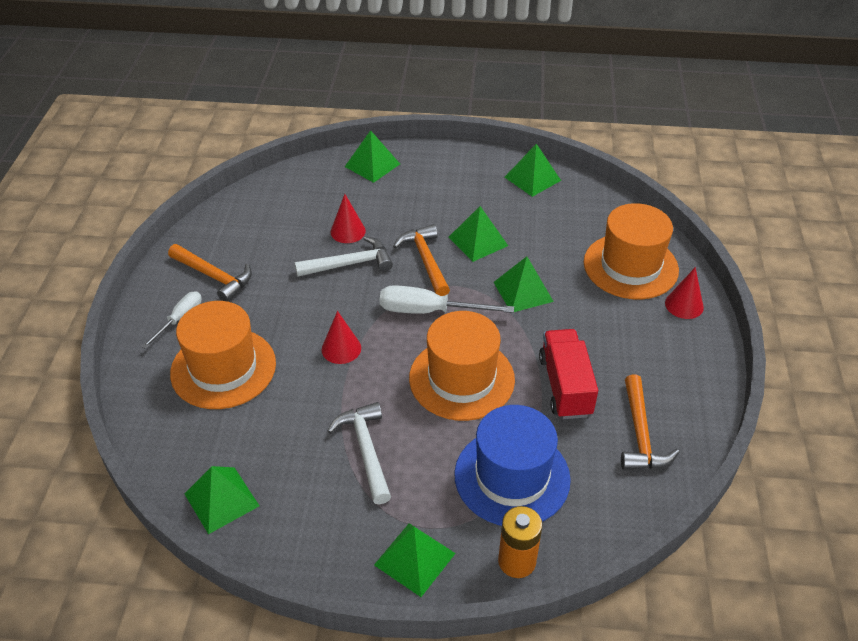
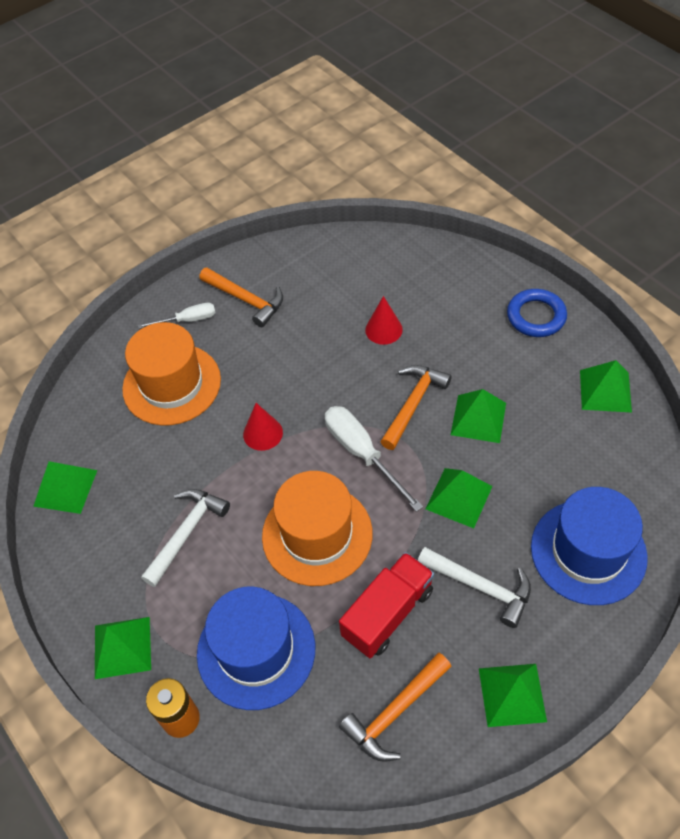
camera: 50 degrees right, 10 degrees up
(214, 276) = (246, 300): orange hammer -> orange hammer turned 45 degrees counterclockwise
(350, 264) = (351, 362): white hammer -> white hammer (481, 587)
(372, 165) = (475, 277): green pyramid -> green pyramid (512, 694)
(440, 164) = (536, 316): none -> blue ring
(630, 266) = (588, 552): orange hat -> blue hat
(684, 305) = (590, 632): red cone -> none

